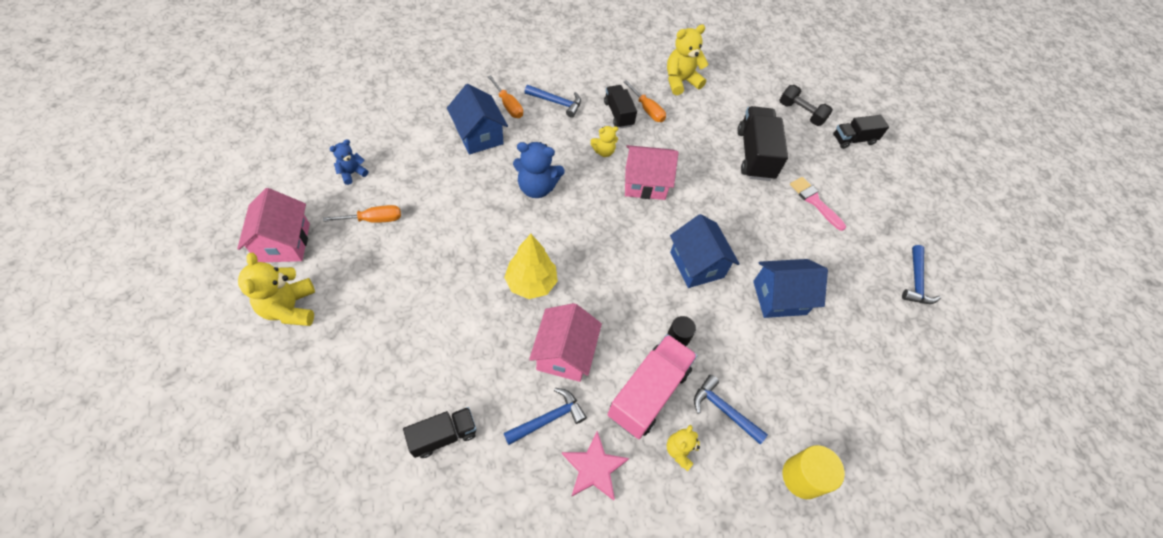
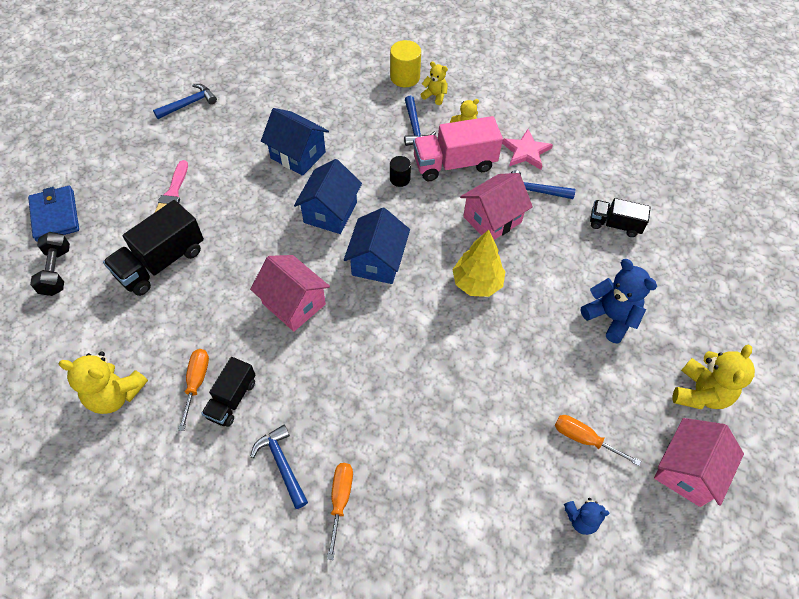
camera: 135 degrees left, 0 degrees up
(479, 136) = (407, 476): blue house -> blue house (377, 261)
(537, 187) = (398, 368): blue teddy bear -> blue teddy bear (610, 317)
(603, 151) = (296, 363): yellow teddy bear -> yellow teddy bear (435, 96)
(853, 140) = (55, 216): black truck -> blue wallet

